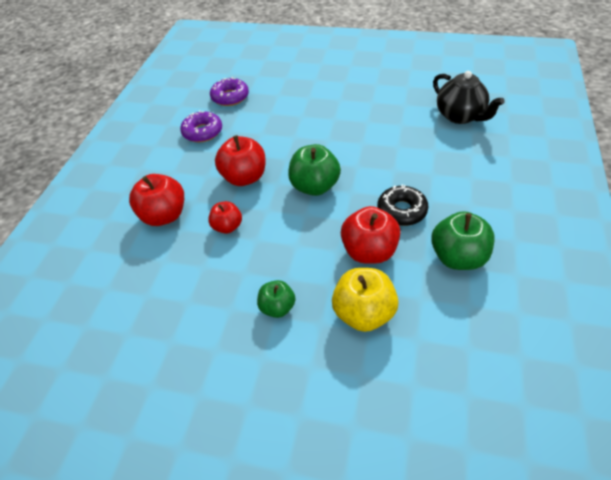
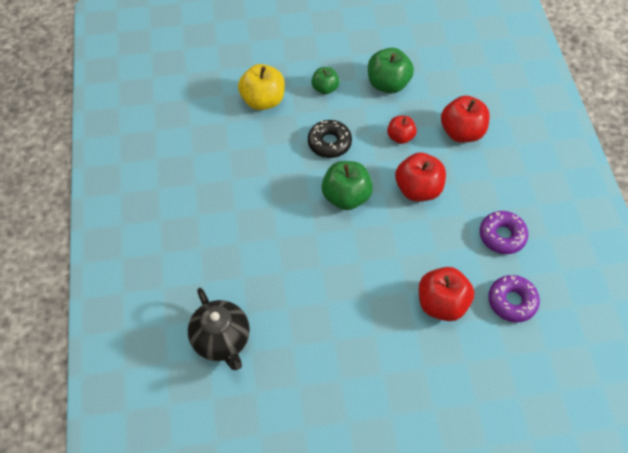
camera: 155 degrees right, 10 degrees up
(369, 252) = (274, 146): red apple -> red apple (442, 304)
(401, 211) = (258, 192): black donut -> black donut (329, 143)
(458, 257) = (202, 160): green apple -> green apple (388, 84)
(460, 116) = (222, 340): black teapot -> black teapot turned 150 degrees counterclockwise

